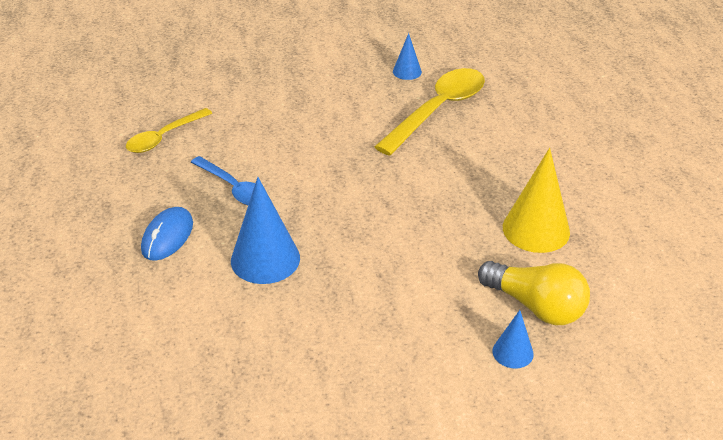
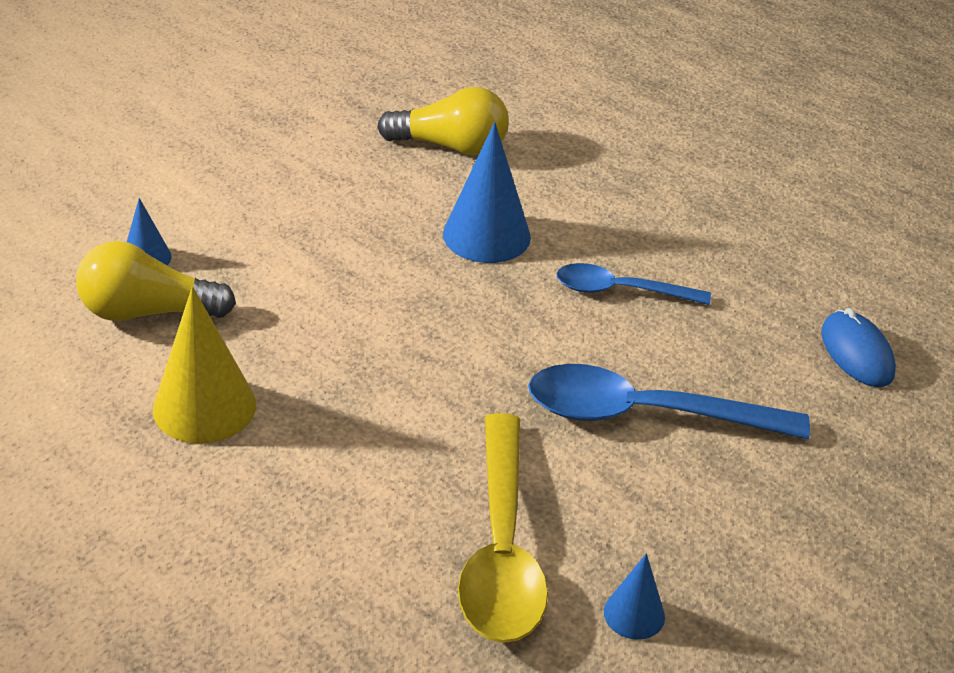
camera: 140 degrees right, 0 degrees up
(164, 137) = (792, 313): yellow spoon -> none
(167, 236) = (612, 213): blue mouse -> blue mouse (856, 353)
(200, 346) = (451, 146): none -> yellow light bulb
(307, 129) = (645, 414): none -> blue spoon

